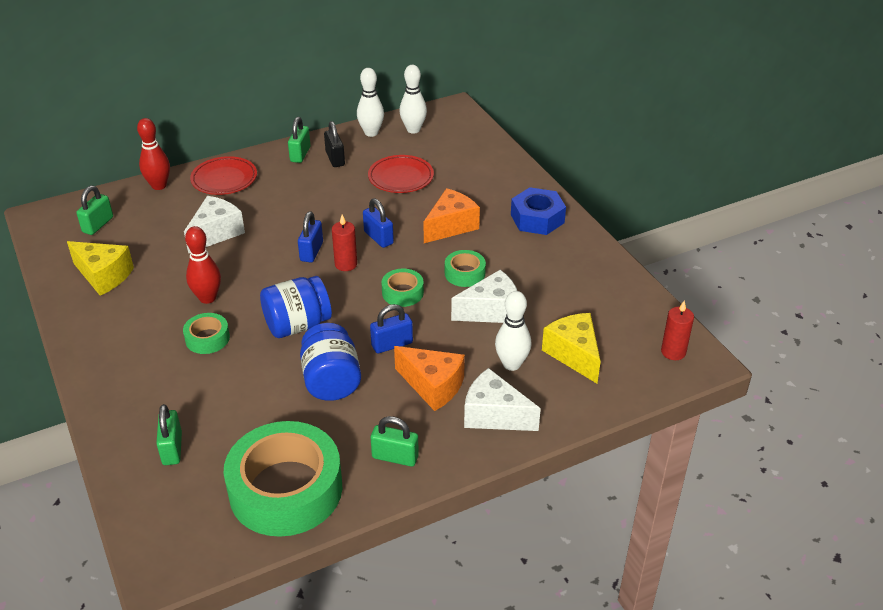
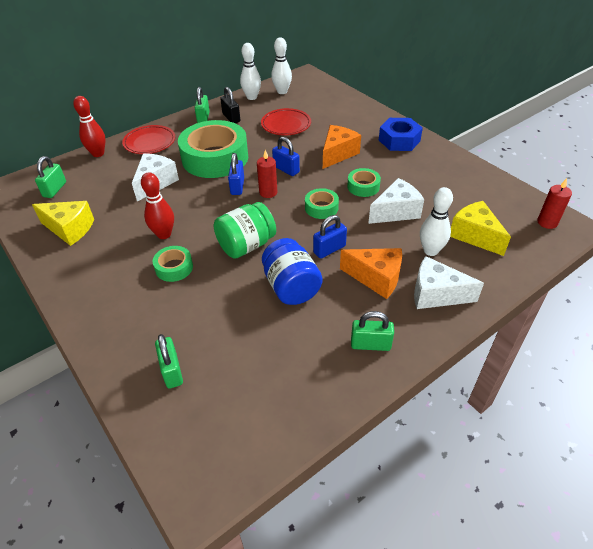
camera: 10 degrees left, 5 degrees up
(286, 489) = (287, 391): green tape -> green tape (215, 158)
(297, 325) = (246, 245): blue jar -> green jar

